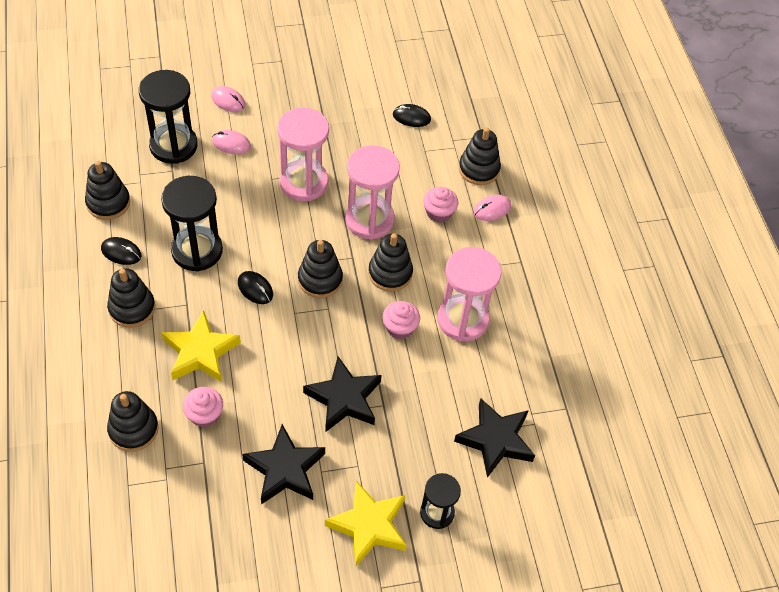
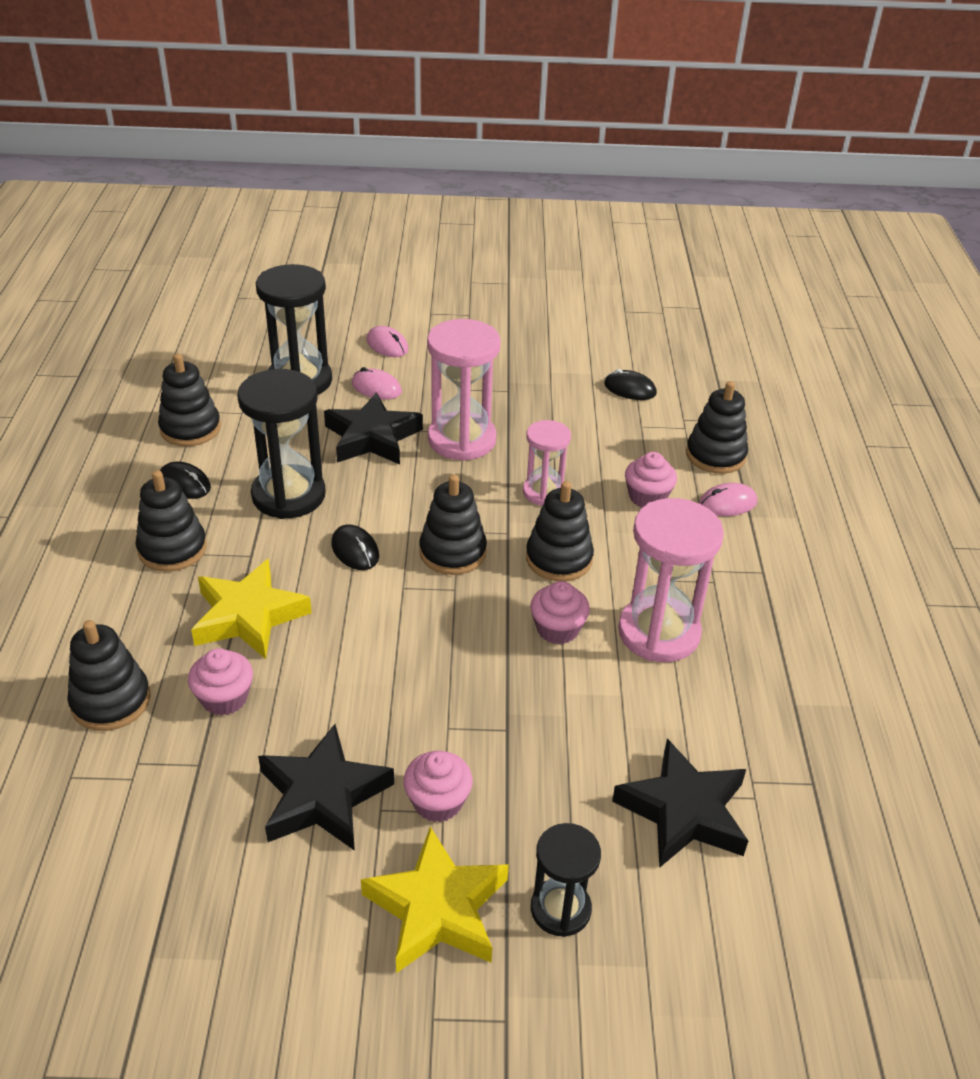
camera: 15 degrees right, 15 degrees down
(344, 398) = (447, 710): black star -> black star (372, 437)
(353, 460) = (438, 802): none -> pink cupcake
(369, 220) = (543, 492): pink hourglass -> pink hourglass, size x0.59

